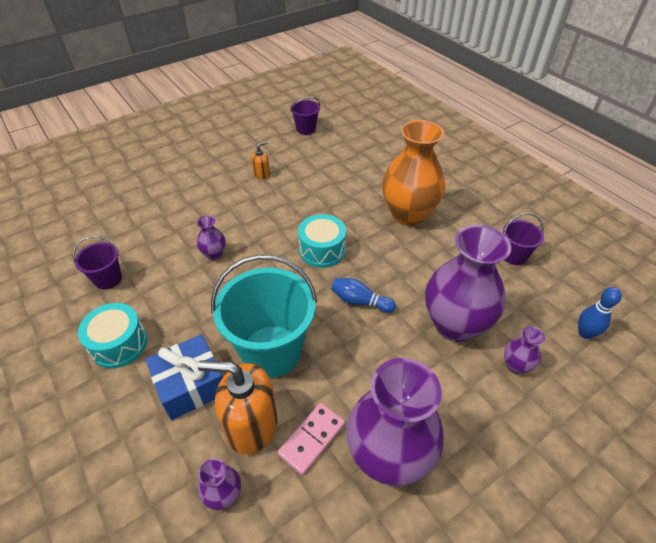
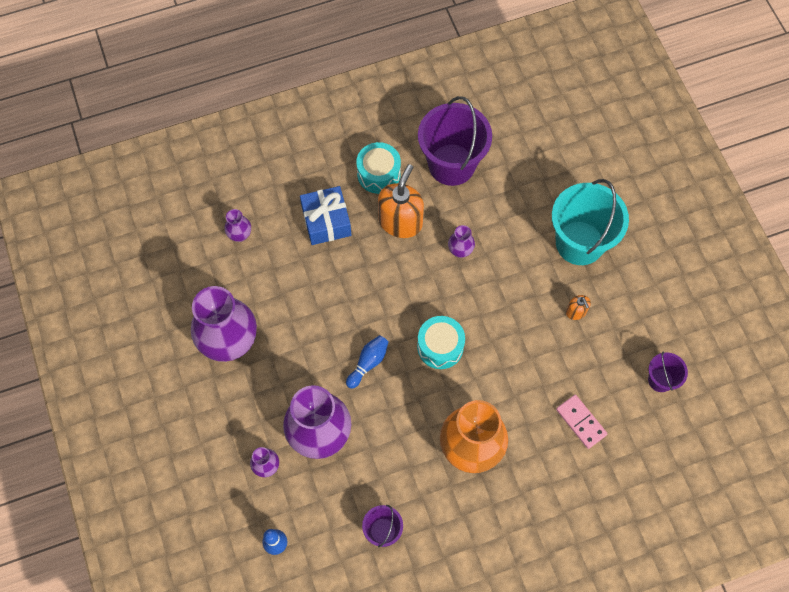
camera: 105 degrees right, 20 degrees up
(108, 279) = (451, 164): purple bucket -> purple bucket, size x2.03
(251, 425) = (281, 257): orange soap dispenser -> orange soap dispenser (400, 222)
(271, 351) = (339, 281): turquoise bucket -> turquoise bucket (579, 243)
(312, 439) = (258, 295): pink domino -> pink domino (581, 422)

